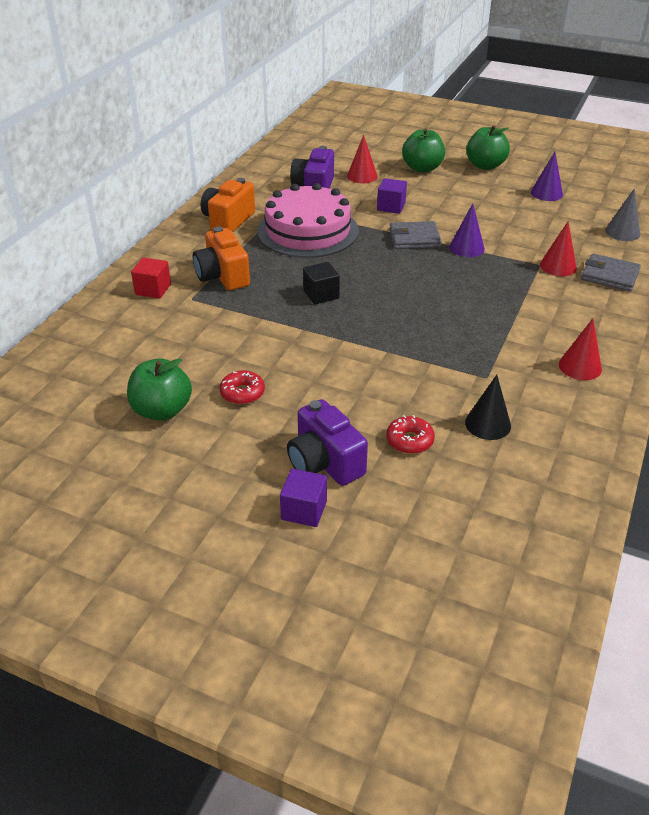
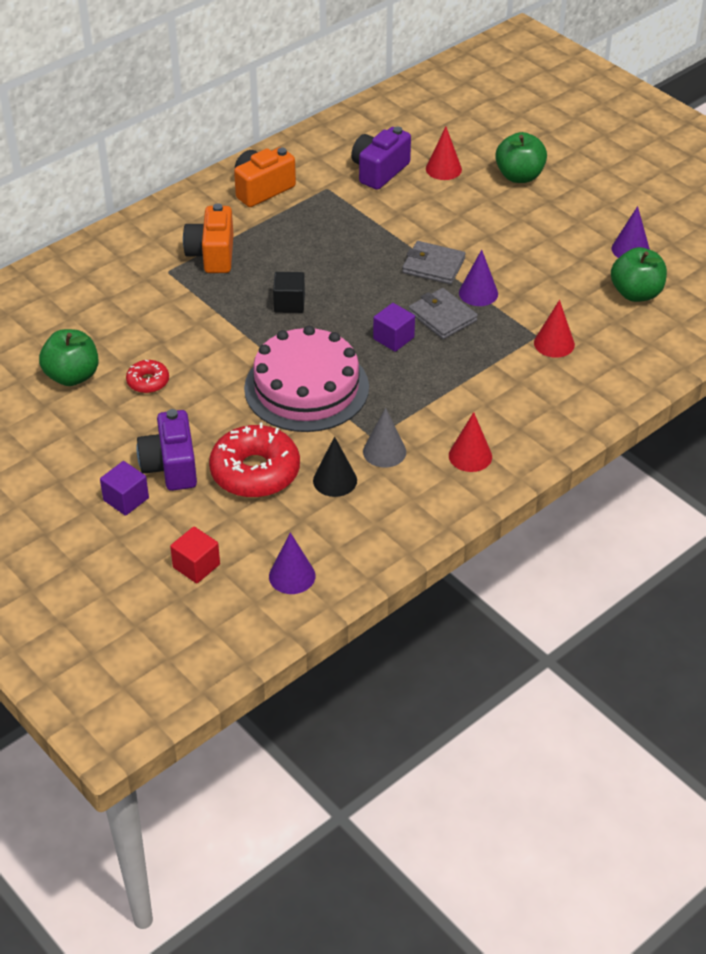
camera: 25 degrees right, 5 degrees up
(153, 289) = (139, 250): red cube -> red cube (196, 566)
(308, 231) = (332, 225): pink cake -> pink cake (306, 388)
(391, 206) = (442, 218): purple cube -> purple cube (393, 338)
(409, 441) = (255, 472): red donut -> red donut, size x2.00
(485, 165) = (595, 192): green apple -> green apple (636, 293)
(529, 527) = (292, 576): none -> purple cone
(609, 275) = (598, 371): grey wallet -> grey wallet (442, 316)
(622, 232) = (666, 324): grey cone -> grey cone (384, 451)

